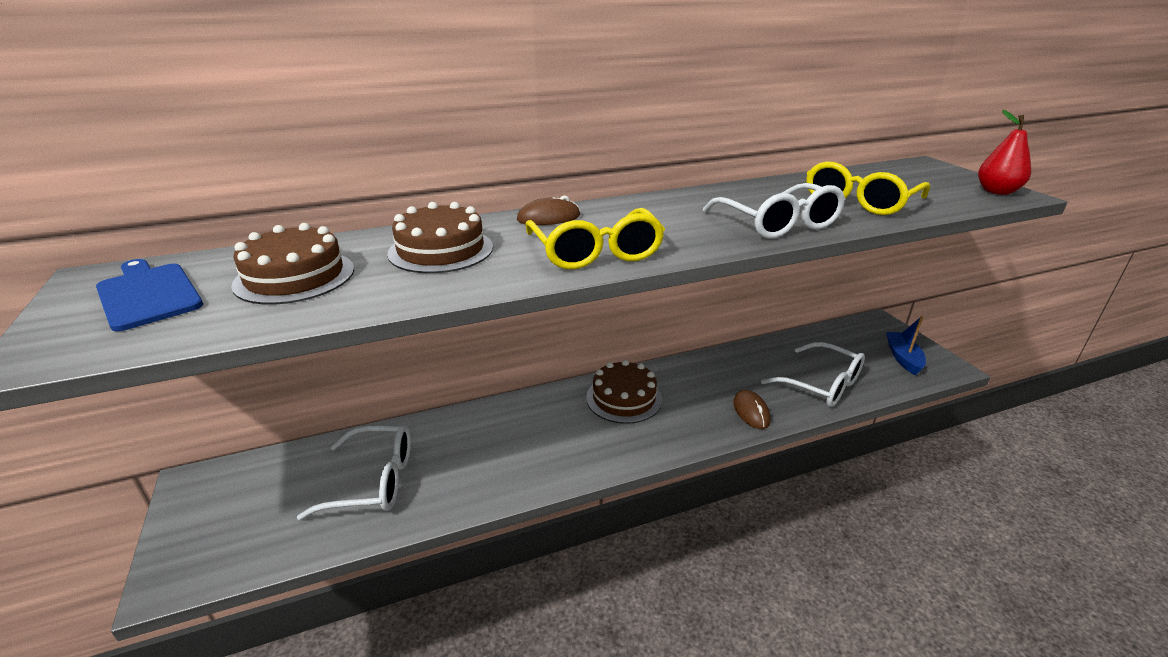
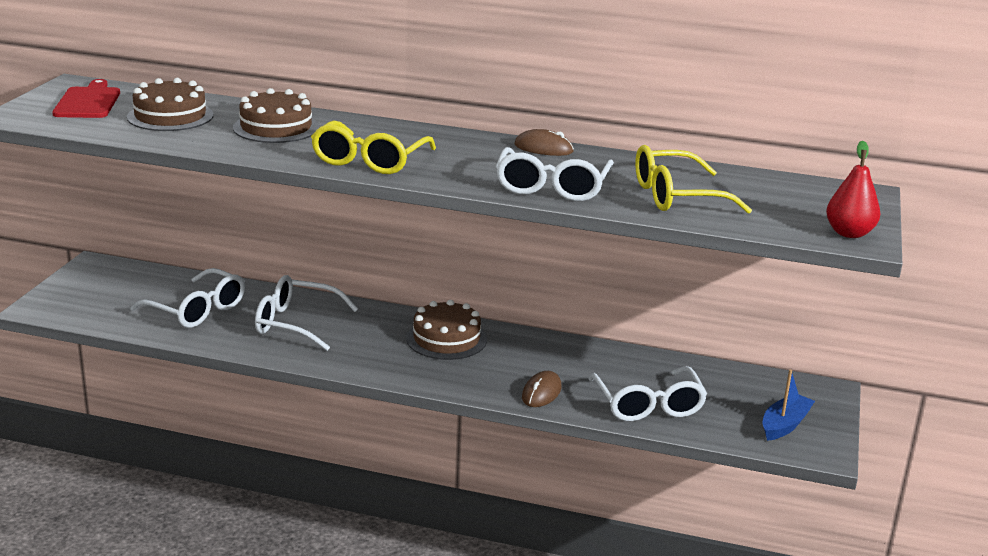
camera: 35 degrees right, 5 degrees down
(148, 294) = (88, 102): blue cutting board -> red cutting board
(488, 446) = (296, 323): none -> white glasses
(548, 218) = (388, 129): brown mouse -> brown mouse (543, 148)

